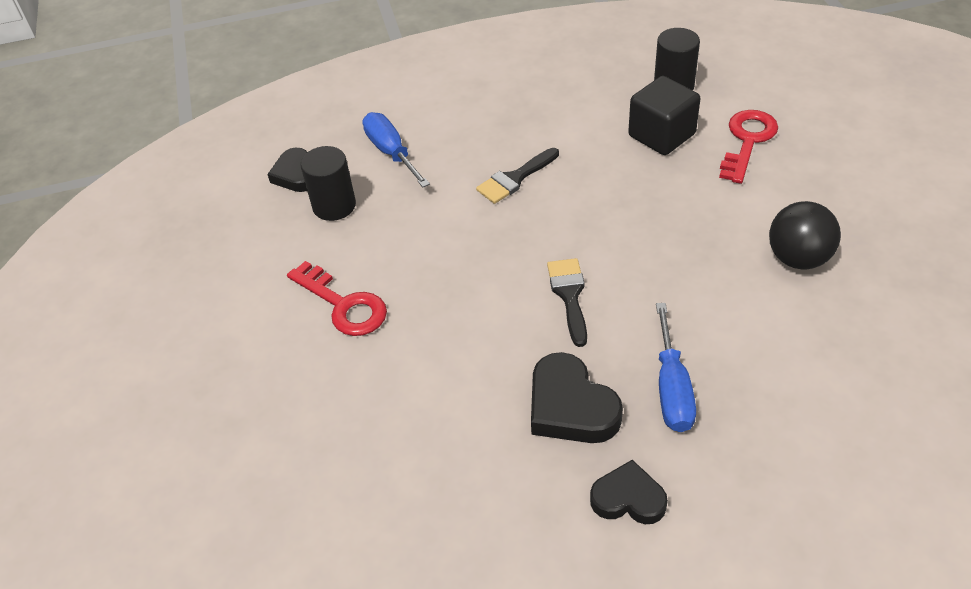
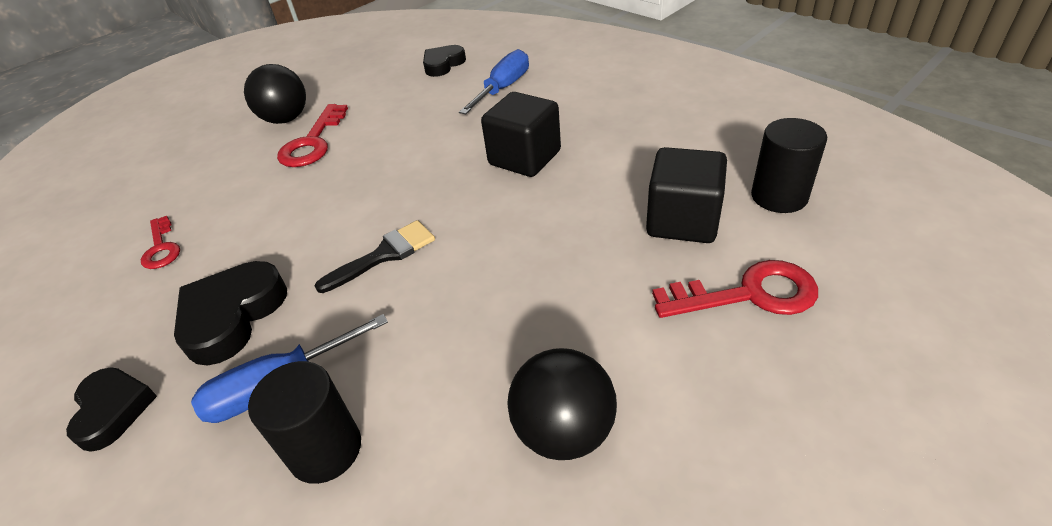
camera: 60 degrees right, 5 degrees down
(269, 317) = (286, 119): none -> black ball
(334, 206) = (421, 92): black cylinder -> black cylinder (325, 449)
(424, 451) = (161, 248): none -> red key
(515, 178) = (524, 158): black brush -> black cube

